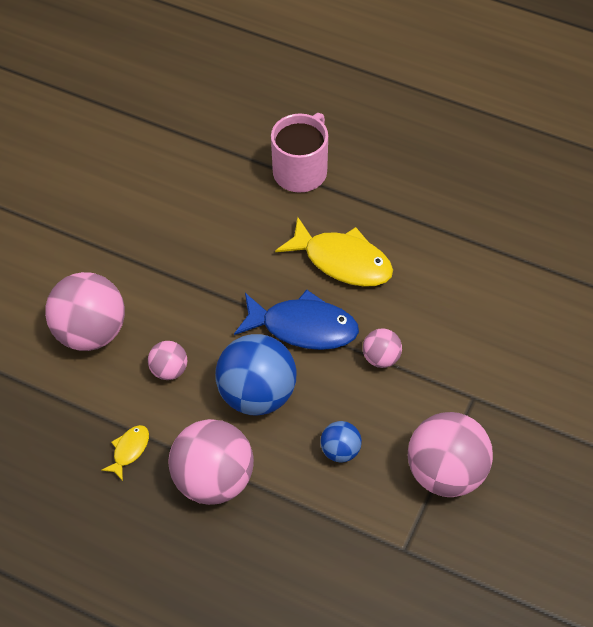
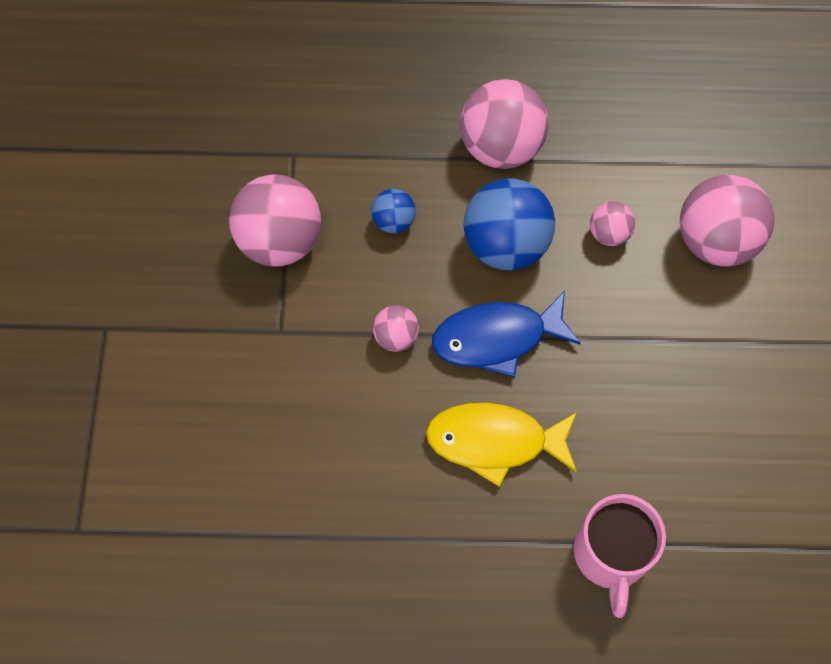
camera: 155 degrees right, 10 degrees up
(129, 450) = (596, 142): yellow fish -> none

